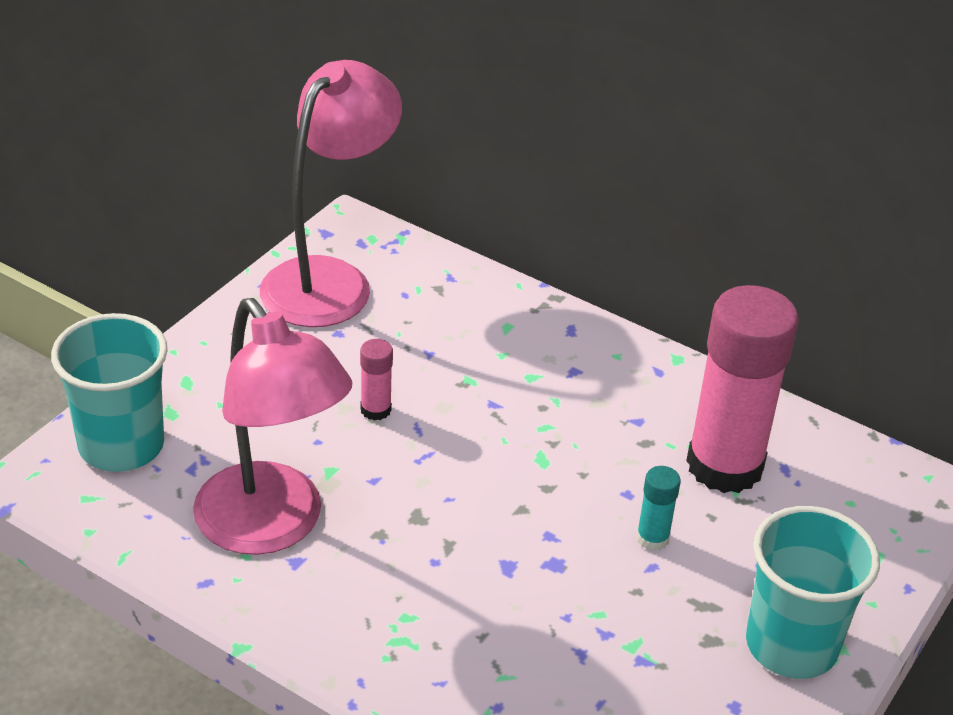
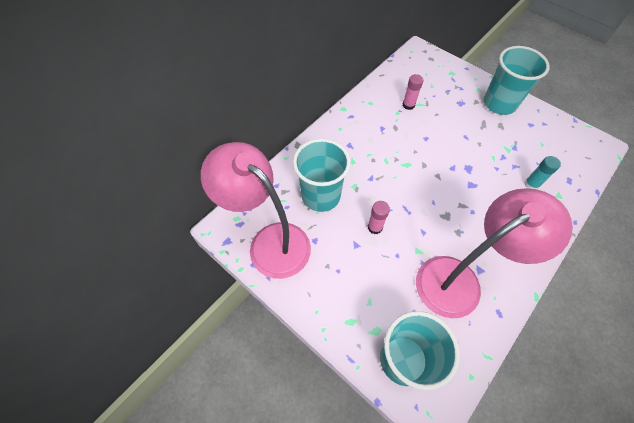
camera: 80 degrees left, 20 degrees up
(436, 335) = (321, 196): none -> turquoise cup
(652, 538) = (451, 134): turquoise glue stick -> turquoise glue stick (531, 184)
(724, 465) = (408, 105): pink glue stick -> pink glue stick, size x0.41

